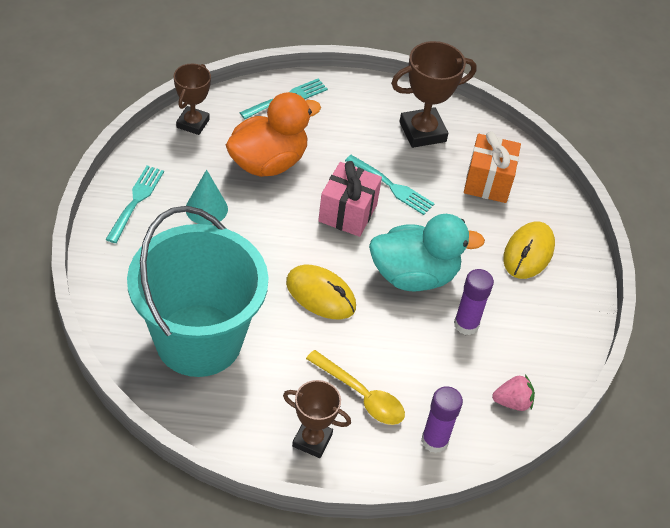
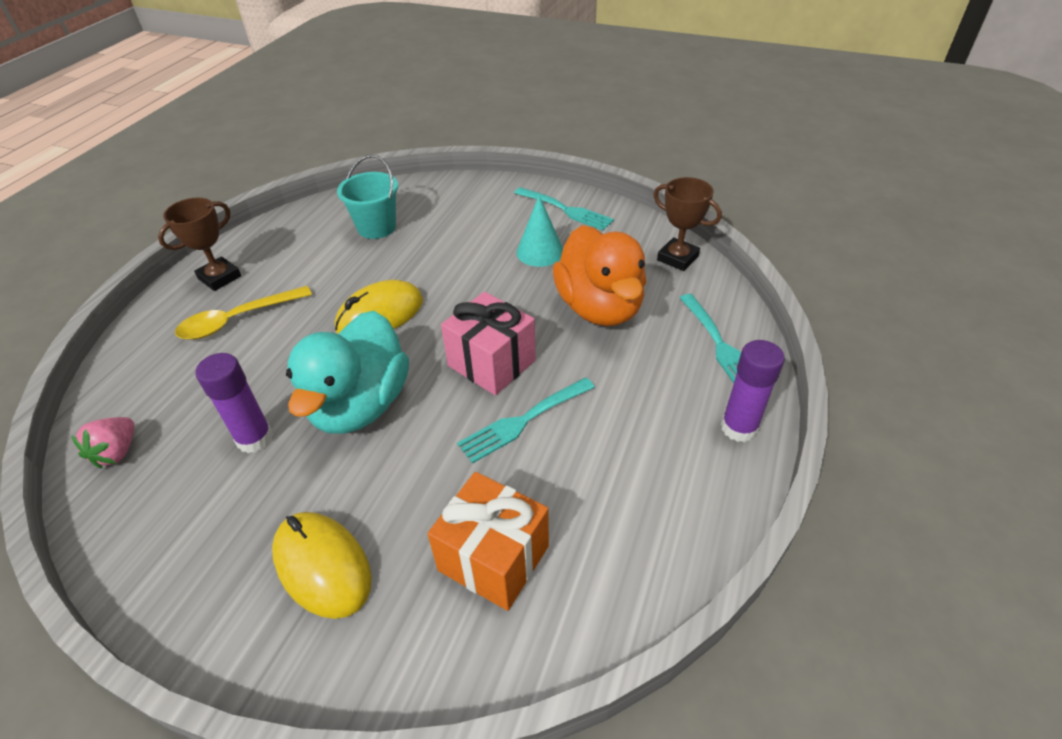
camera: 115 degrees right, 5 degrees down
(199, 340) = (376, 227): turquoise bucket -> turquoise bucket, size x0.45
(422, 132) = (632, 493): brown trophy -> none
(434, 441) = (139, 364): purple glue stick -> purple glue stick (739, 428)

